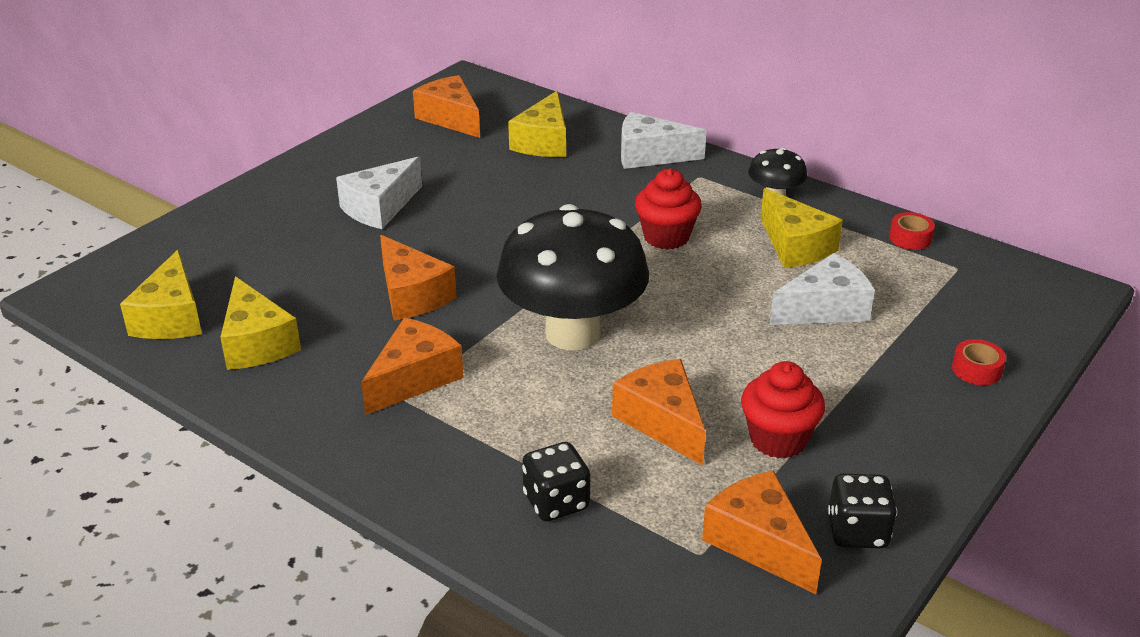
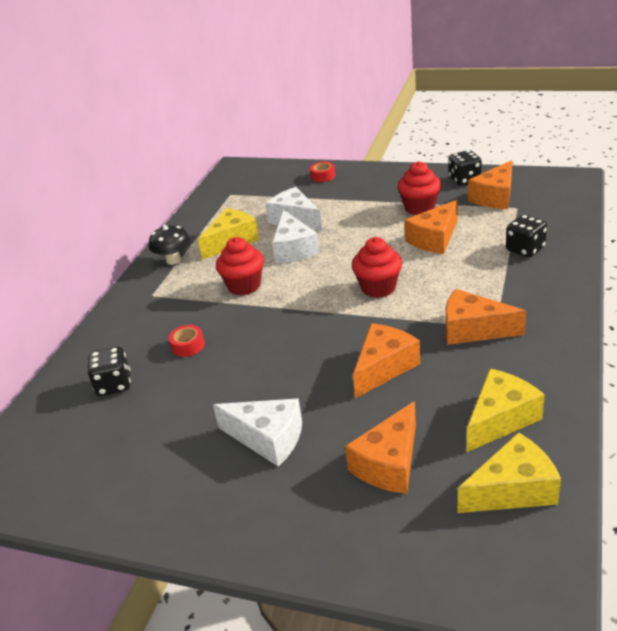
camera: 105 degrees left, 0 degrees up
(450, 118) = (75, 462): orange cheese -> orange cheese (389, 463)
(543, 142) = (114, 385): yellow cheese -> black dice
(572, 333) = (378, 288): black mushroom -> red cupcake
(650, 155) = (125, 324): white cheese -> white cheese (294, 249)
(910, 238) = (204, 211): red tape -> red tape (188, 346)

